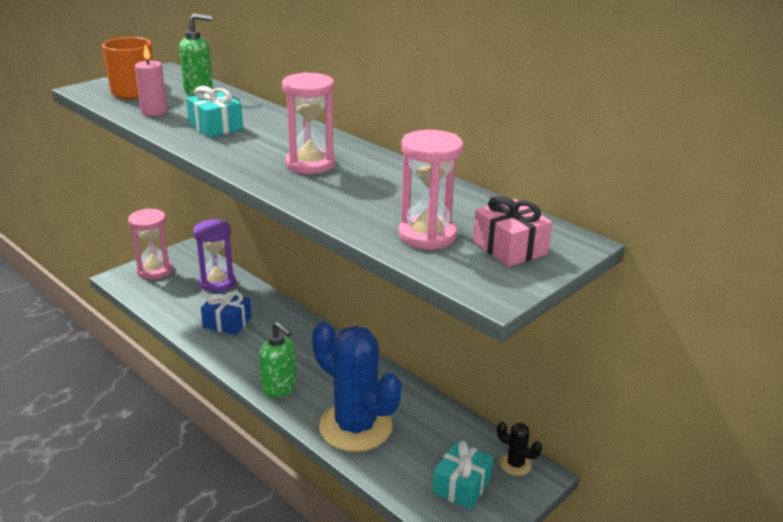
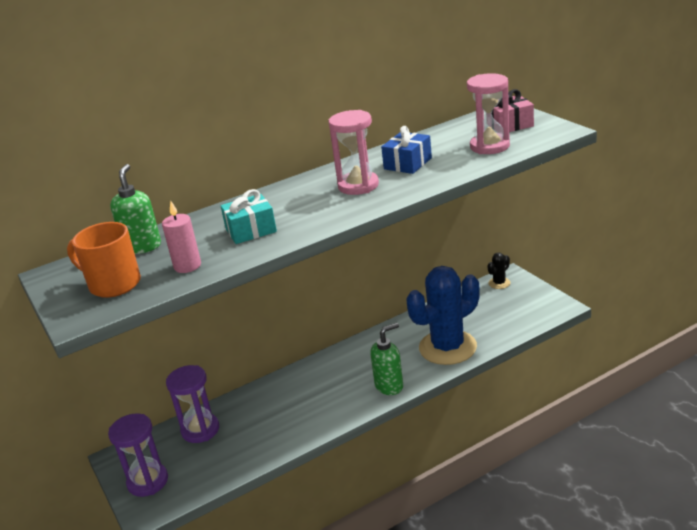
camera: 70 degrees left, 0 degrees up
(154, 270) = (148, 481): pink hourglass -> purple hourglass
(227, 322) = (277, 420): blue gift -> blue gift (408, 163)
(461, 485) = (516, 305): turquoise gift -> none

